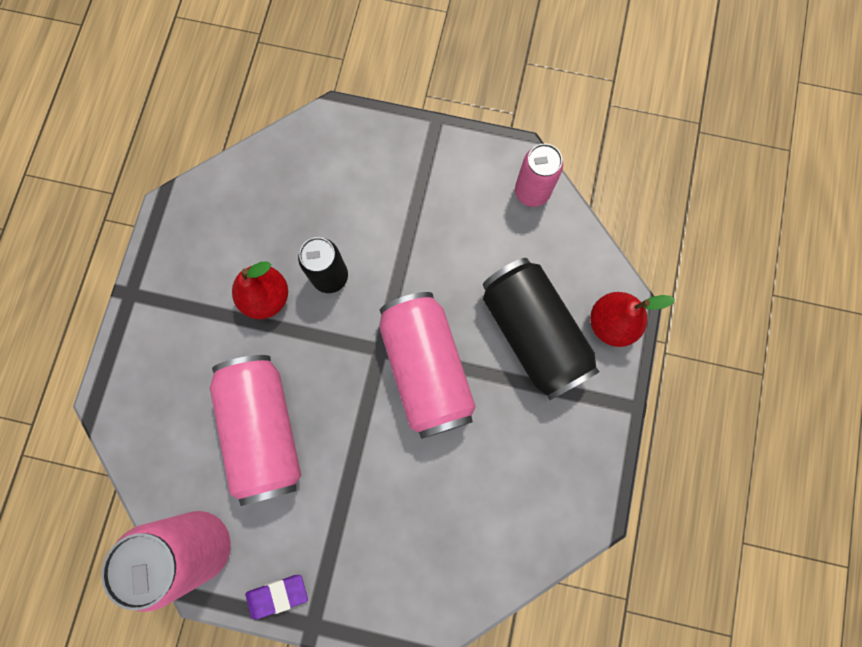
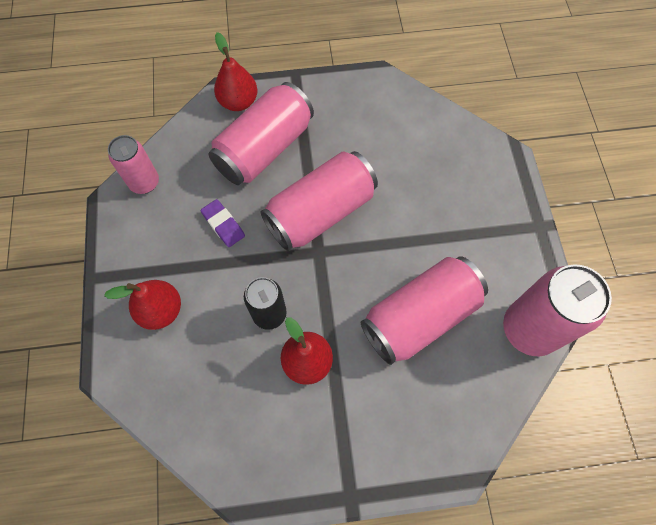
camera: 110 degrees left, 10 degrees down
(277, 595) = (533, 257): purple eraser -> purple eraser (223, 225)
(376, 175) = (161, 310): none -> red pear
(533, 333) = (264, 148): black can -> pink can

